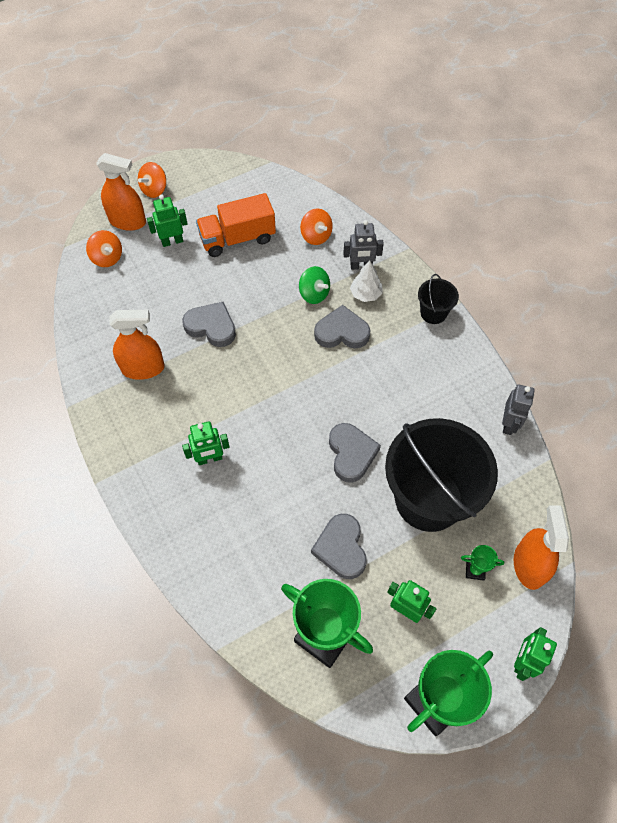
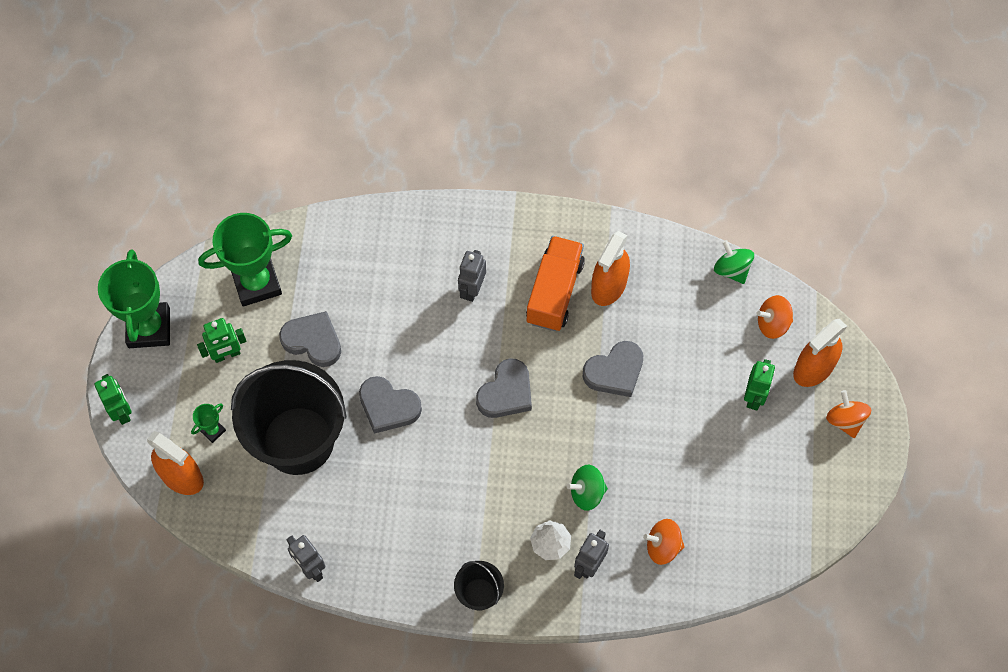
camera: 125 degrees right, 5 degrees up
(77, 301) = (732, 269): none -> green spinning top
(209, 459) = (472, 289): green robot -> grey robot
(237, 238) = (714, 464): orange truck -> orange truck (554, 292)
(342, 332) = (521, 488): grey heart -> grey heart (506, 392)

